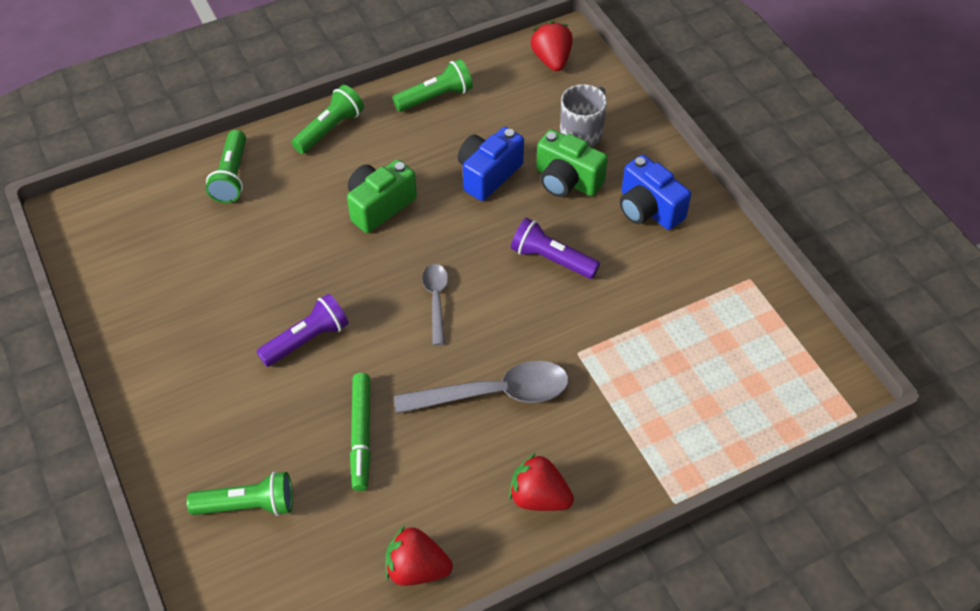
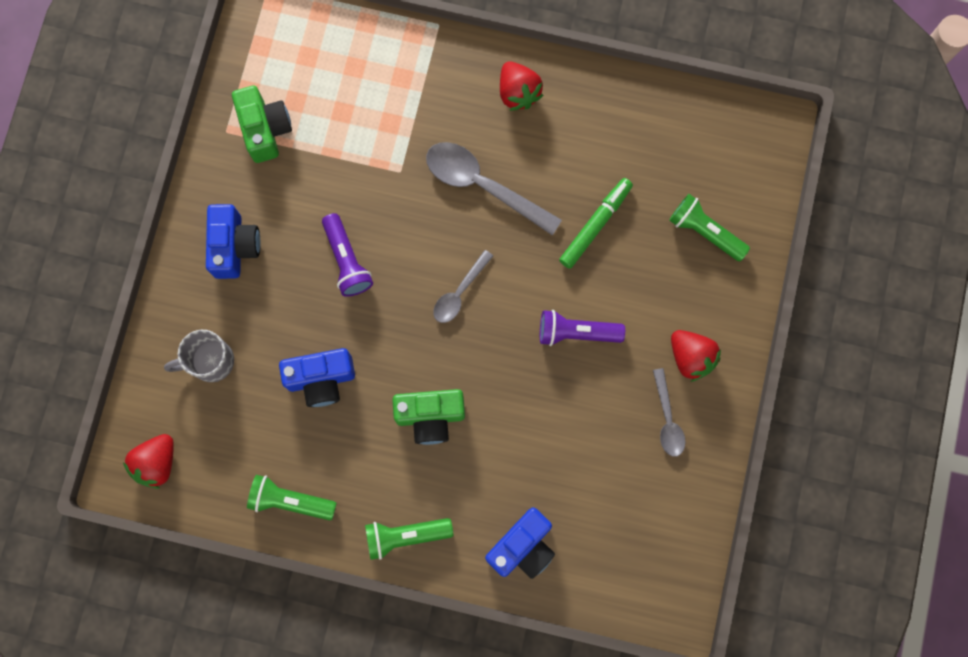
camera: 140 degrees left, 25 degrees up
(172, 331) = (667, 419): none -> grey spoon
(231, 176) = (522, 546): green flashlight -> blue camera
(416, 569) = (630, 107): red strawberry -> red strawberry (691, 357)
(566, 180) = (268, 323): green camera -> green camera (265, 129)

